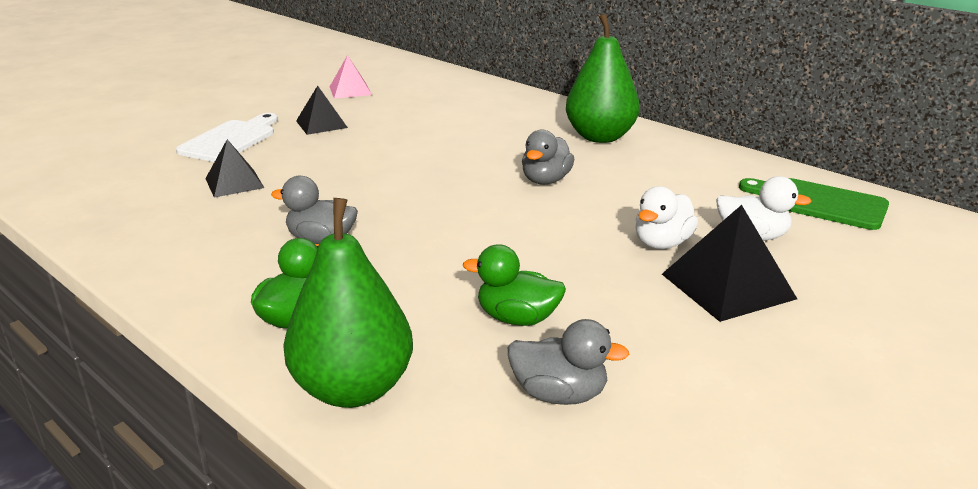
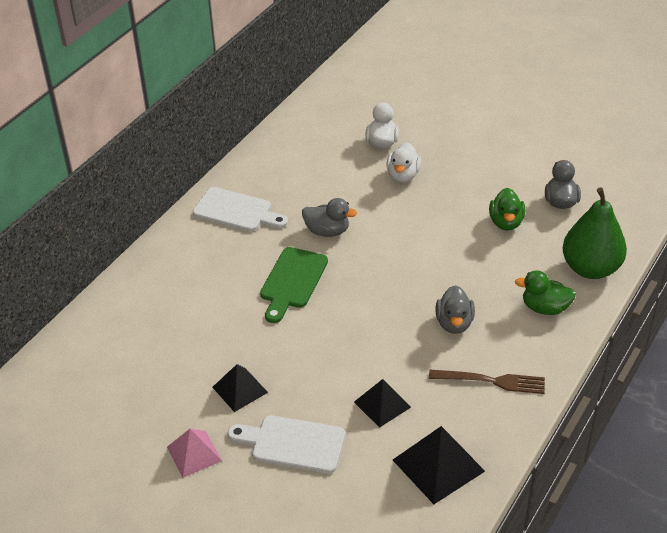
camera: 100 degrees left, 15 degrees up
(198, 251) = (492, 381): none -> brown fork
(350, 90) = (138, 396): pink pyramid -> pink pyramid (194, 453)
(600, 137) = (236, 211): green pear -> white cutting board
(662, 243) = (403, 175): white duck -> white duck turned 75 degrees clockwise
(727, 286) = (442, 152): black pyramid -> black pyramid (438, 465)
(820, 203) = (328, 115): green cutting board -> green cutting board (292, 281)

